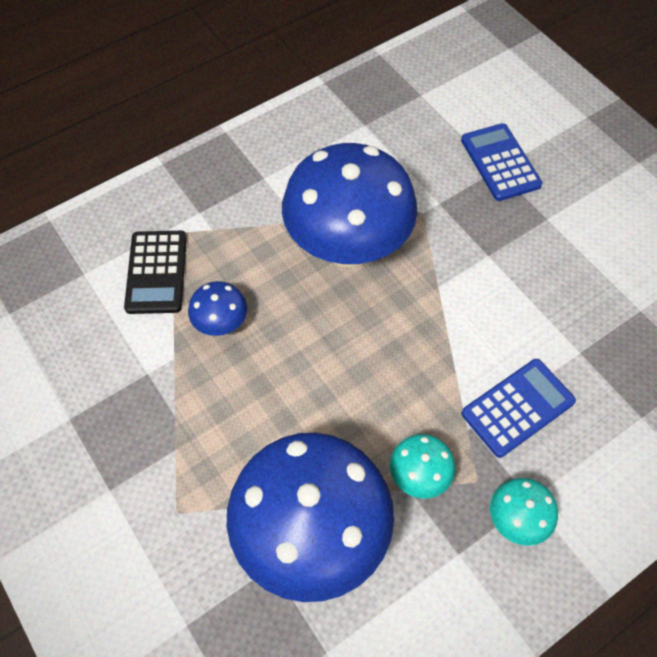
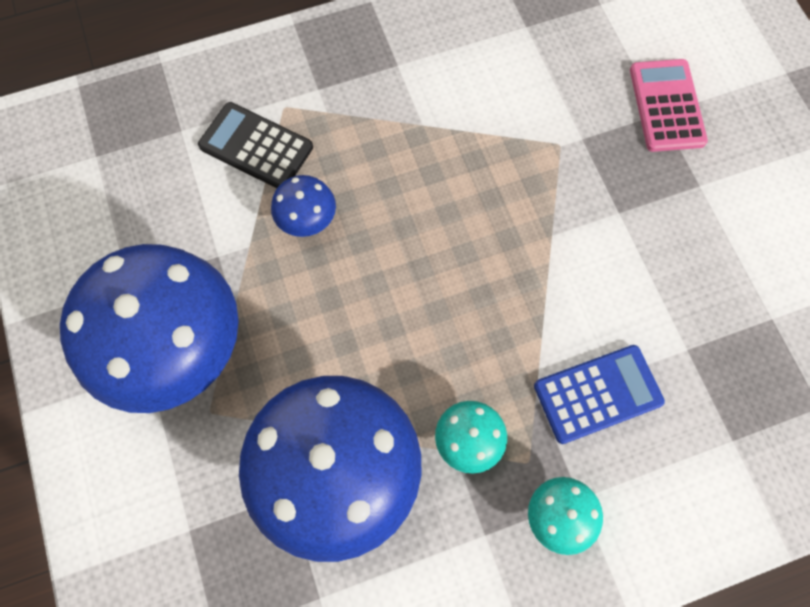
camera: 15 degrees right, 10 degrees up
(157, 272) = (256, 147): black calculator -> black calculator turned 105 degrees clockwise
(347, 247) = (466, 166): blue mushroom -> blue mushroom (179, 350)
(500, 162) = (666, 106): blue calculator -> pink calculator

